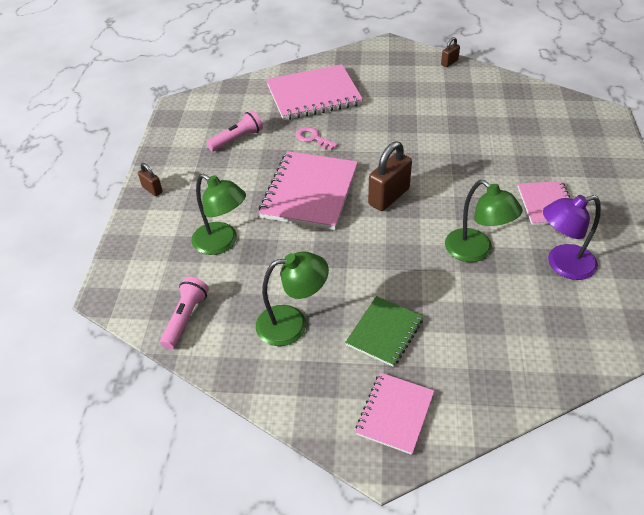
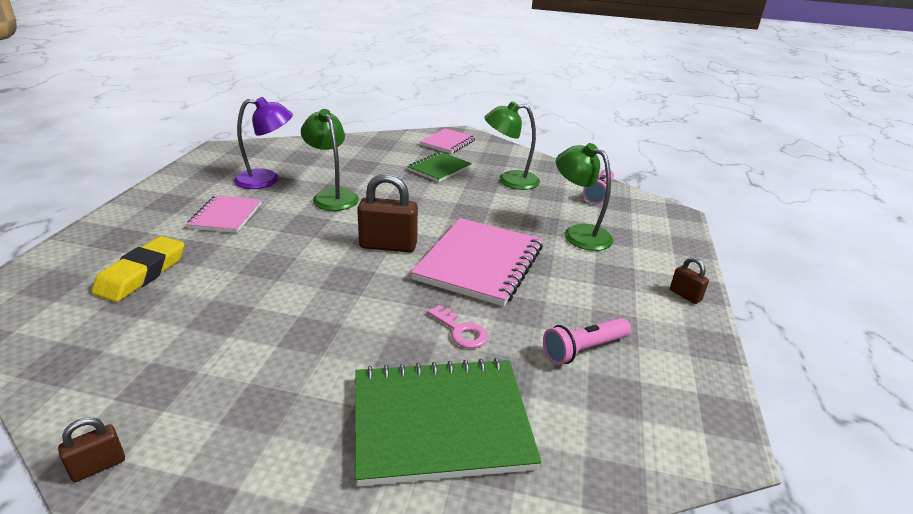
camera: 175 degrees left, 15 degrees down
(314, 95) = (440, 422): pink notebook -> green notebook
(388, 197) = (388, 246): brown padlock -> brown padlock turned 45 degrees clockwise
(542, 142) = (142, 274): none -> yellow eraser

